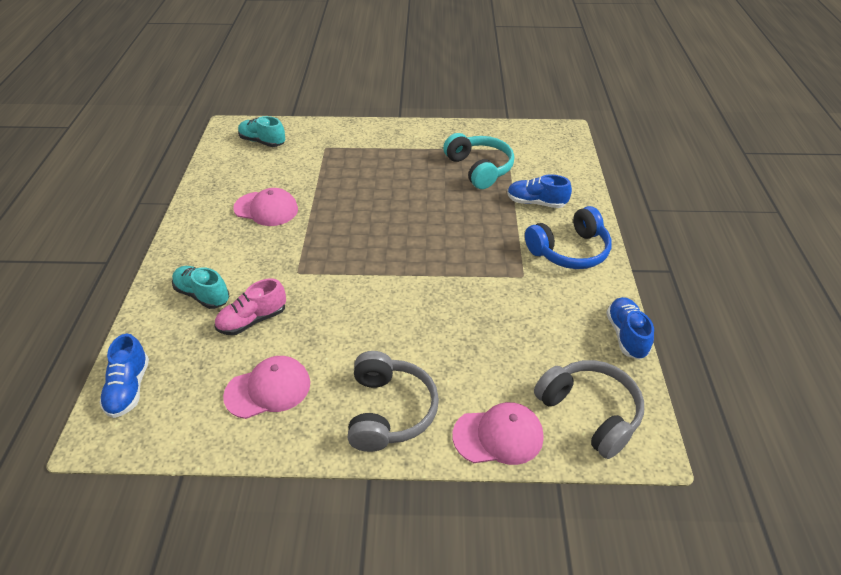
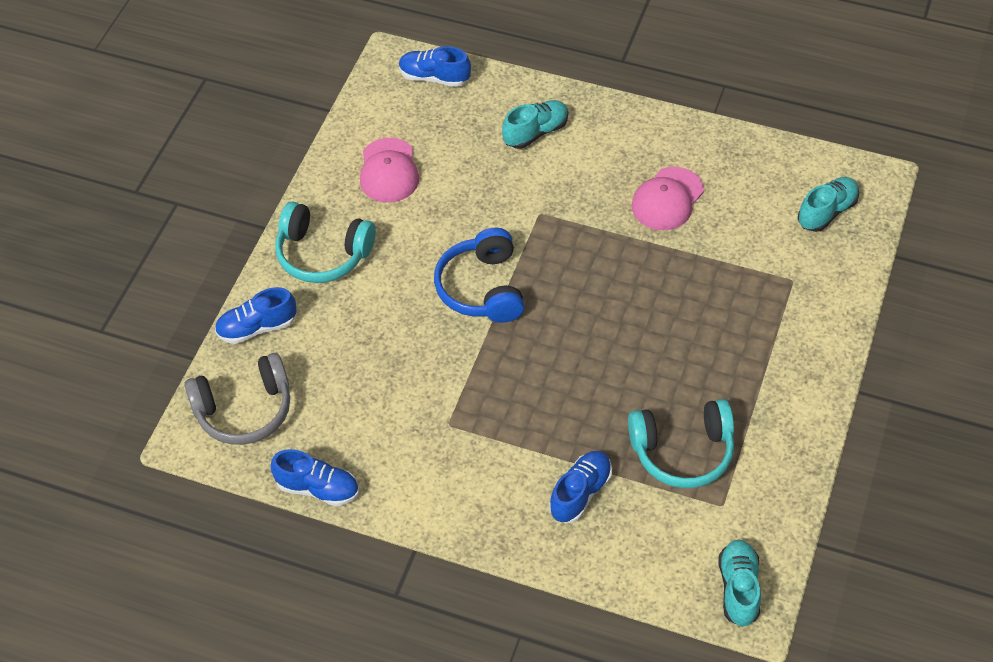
camera: 110 degrees right, 10 degrees up
(252, 320) = (482, 168): pink shoe -> none
(389, 411) = (323, 254): grey headphones -> turquoise headphones
(498, 436) = (257, 328): pink cap -> blue shoe
(555, 137) = (738, 588): none -> turquoise shoe
(569, 250) = (472, 492): blue headphones -> blue headphones (482, 288)

